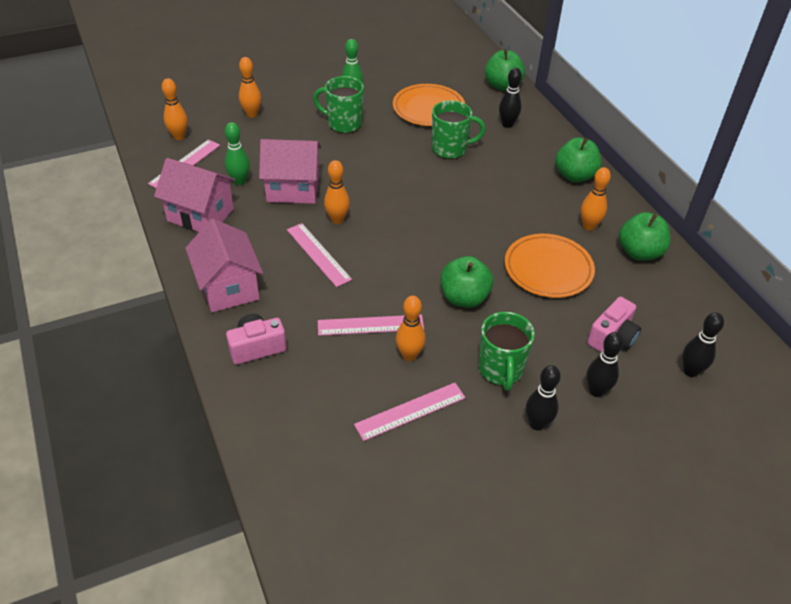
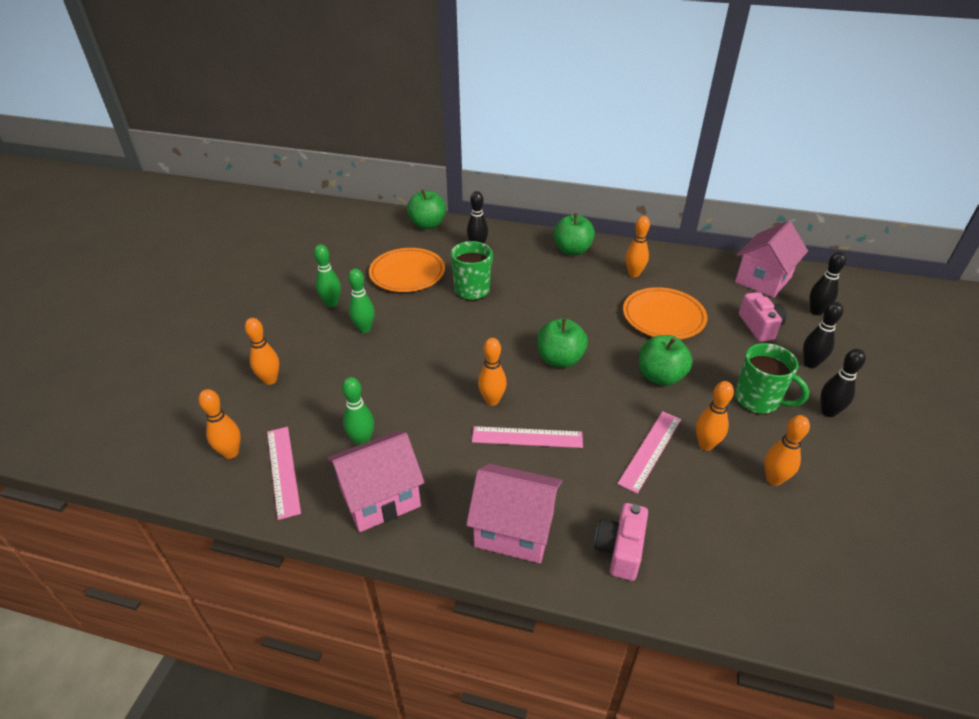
camera: 50 degrees left, 5 degrees down
(293, 189) = (417, 408): pink house -> pink house (763, 279)
(343, 124) = (364, 329): green mug -> green bowling pin
(410, 411) = (773, 479): pink ruler -> orange bowling pin
(639, 252) = (681, 268): green apple -> green apple (560, 359)

